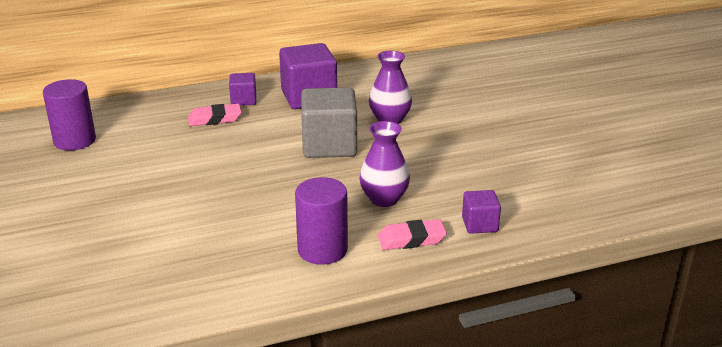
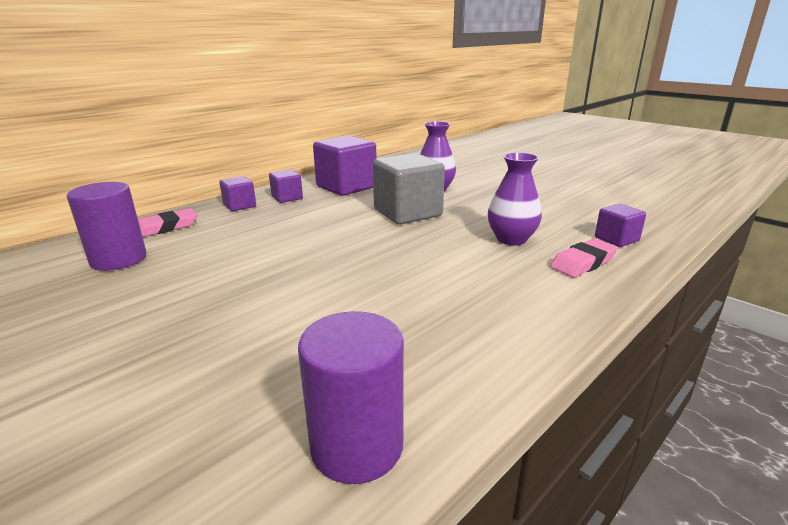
camera: 25 degrees left, 5 degrees down
(197, 101) = (239, 206): none -> purple cube
(215, 119) = (272, 214): pink eraser -> pink eraser (166, 227)
(322, 250) = (518, 292): purple cylinder -> purple cylinder (357, 446)

